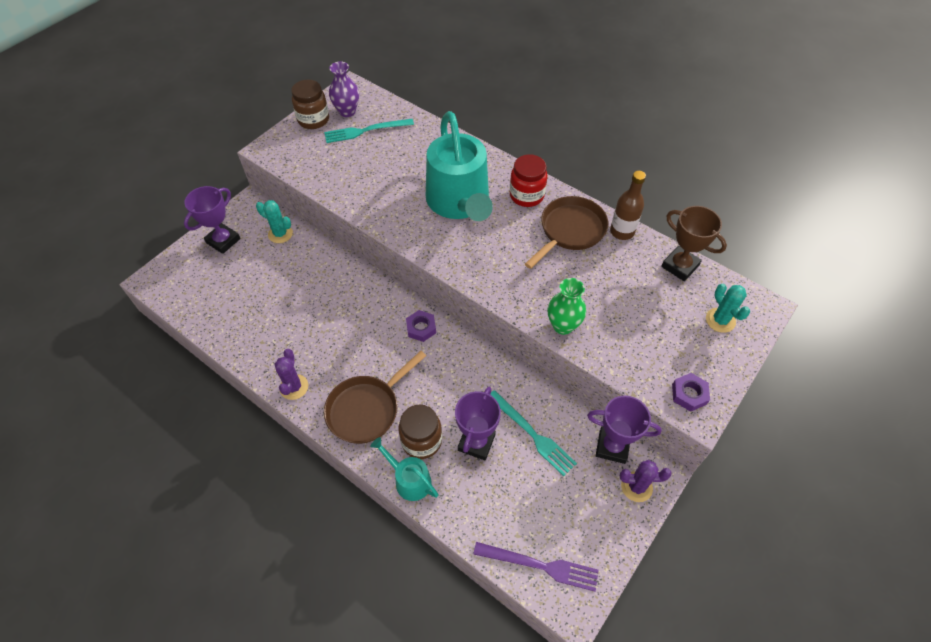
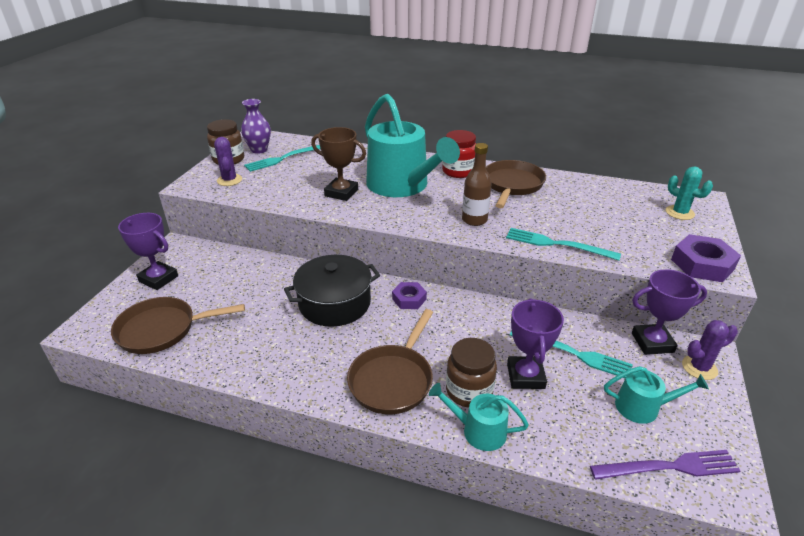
camera: 20 degrees left, 20 degrees down
(210, 299) = (162, 329): none -> brown pan
(223, 241) = (158, 279): purple trophy -> purple trophy turned 75 degrees counterclockwise
(280, 234) = (221, 260): turquoise cactus -> none
(294, 387) = (299, 382): purple cactus -> purple cactus (229, 180)
(355, 313) = (334, 303): none -> black pot
(557, 506) = (642, 407): none -> turquoise watering can
(563, 325) = (557, 244): green vase -> turquoise fork
(622, 231) = (554, 177): brown bottle -> brown bottle (474, 220)
(680, 266) = (618, 188): brown trophy -> brown trophy (341, 193)
(689, 394) = (702, 264): purple nut -> purple nut, size x1.59

